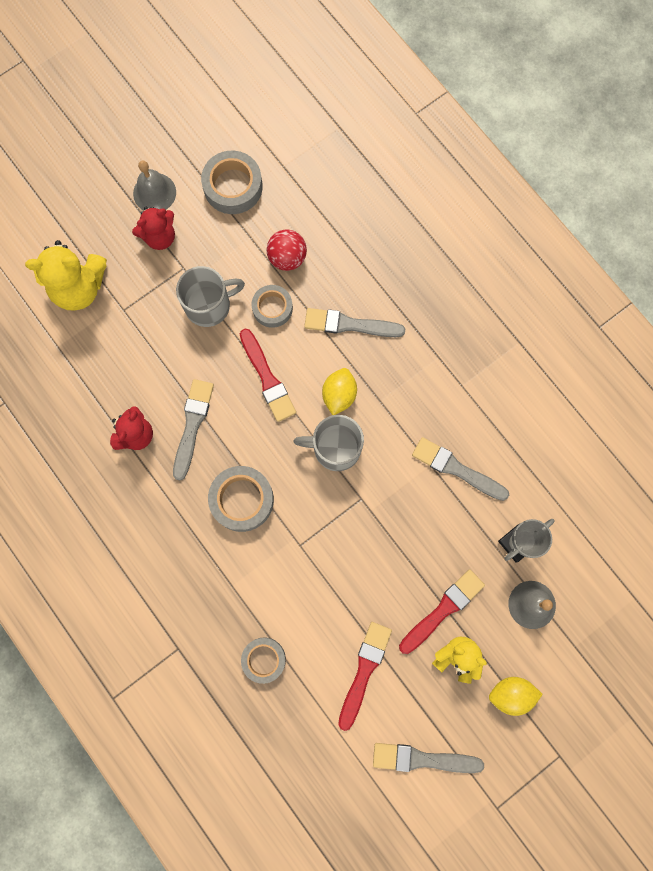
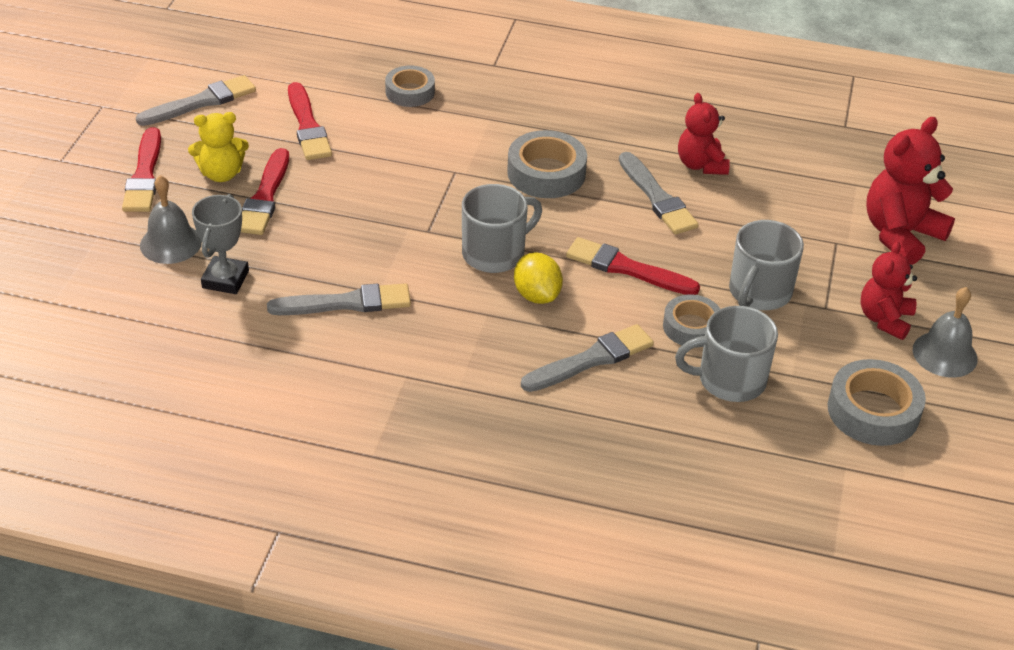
camera: 140 degrees right, 35 degrees down
(79, 288) = (900, 235): yellow teddy bear -> red teddy bear
(287, 258) = (730, 380): red ball -> grey mug
(511, 694) = (144, 175): yellow lemon -> red brush

